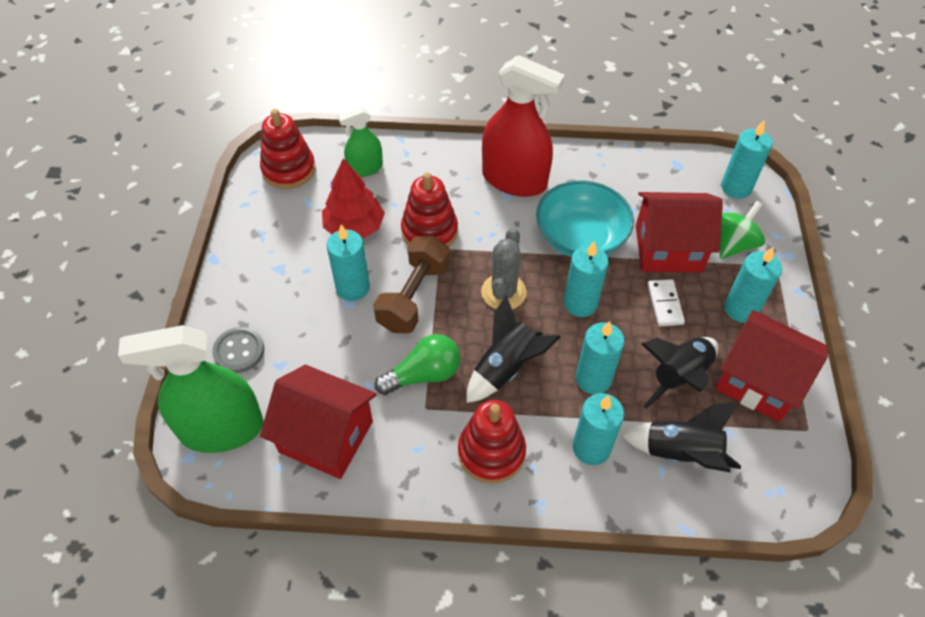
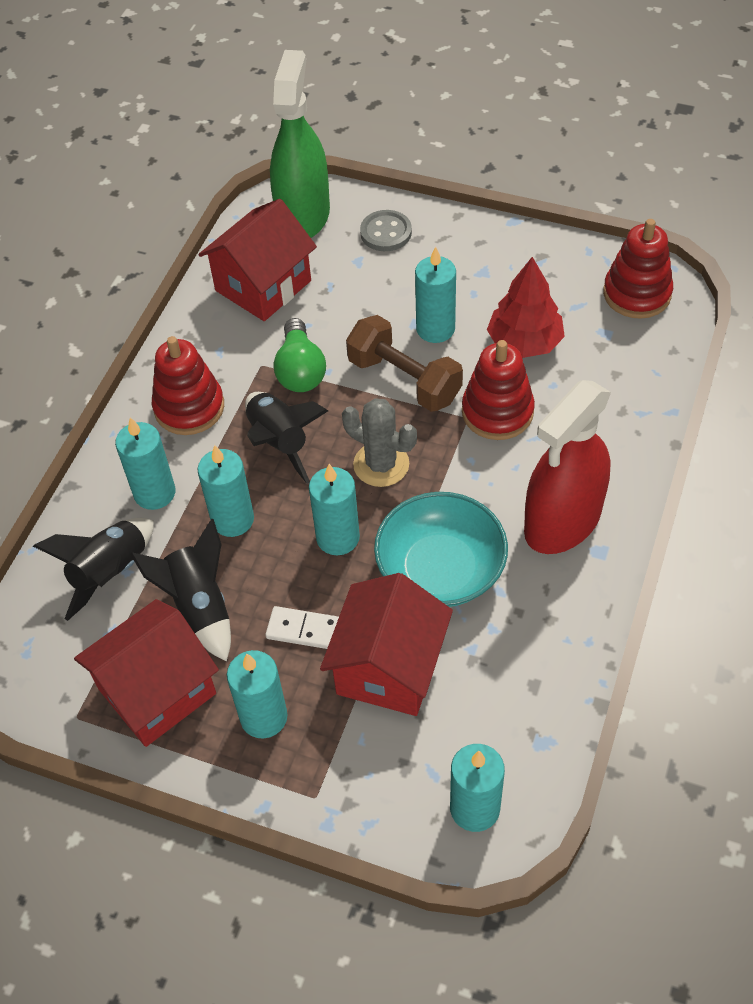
camera: 110 degrees right, 0 degrees up
(365, 168) = (622, 366): green spray bottle -> none
(733, 244) = (370, 756): green spinning top -> none

